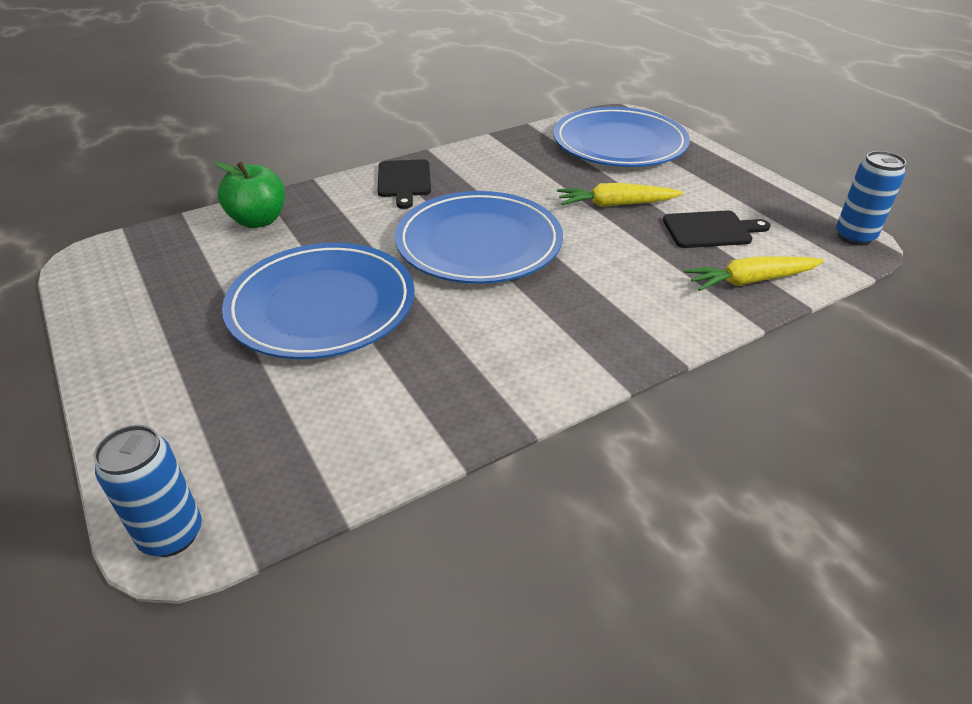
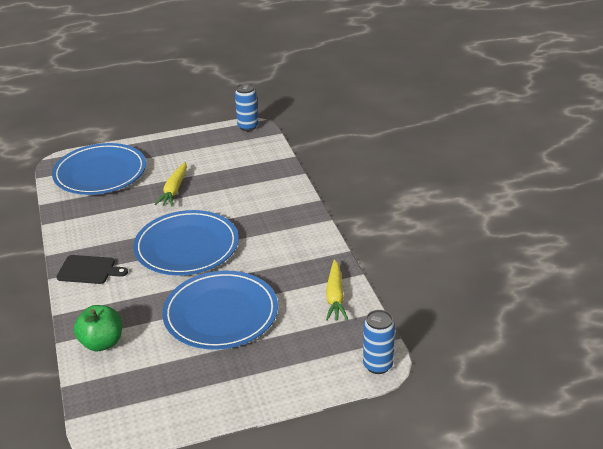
camera: 75 degrees left, 5 degrees down
(710, 230) = (218, 165): black cutting board -> none
(750, 281) = (268, 166): yellow carrot -> yellow carrot (335, 296)

